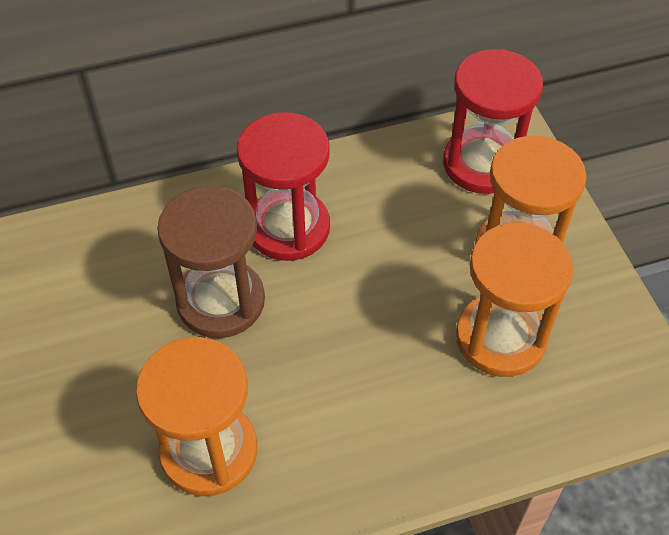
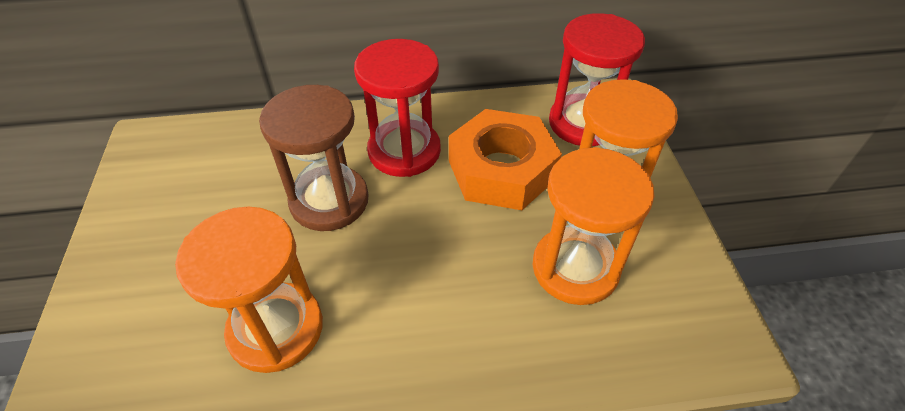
camera: 10 degrees right, 5 degrees down
(402, 236) = (501, 170): none -> orange nut

